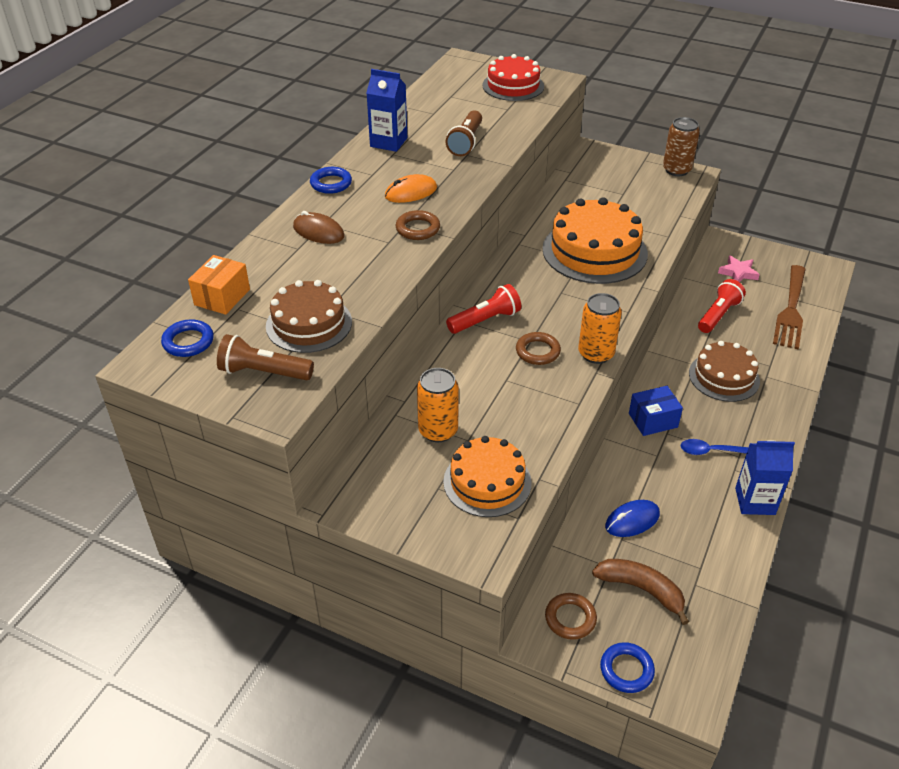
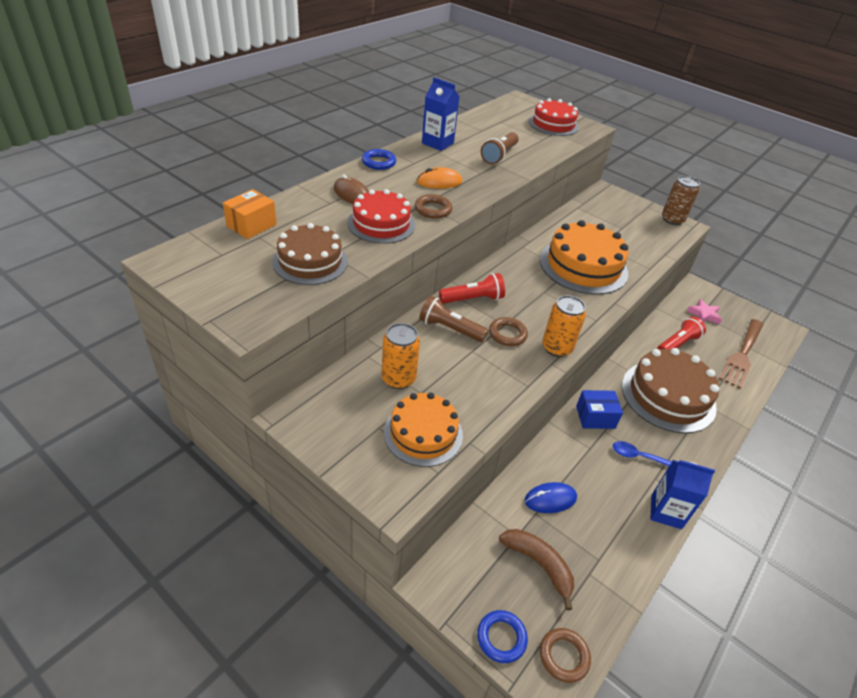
camera: 10 degrees right, 0 degrees up
(188, 342) = (206, 253): blue ring -> none
(263, 372) = (254, 291): brown flashlight -> brown flashlight (449, 329)
(367, 260) = (381, 224): none -> red cake
(570, 618) = (466, 573): brown ring -> brown ring (563, 656)
(724, 377) = (668, 396): brown cake -> brown cake, size x1.54

